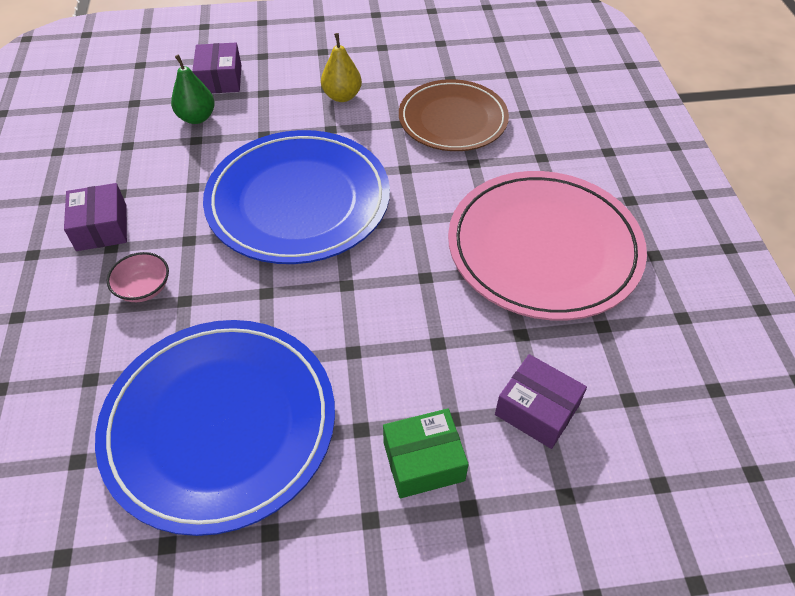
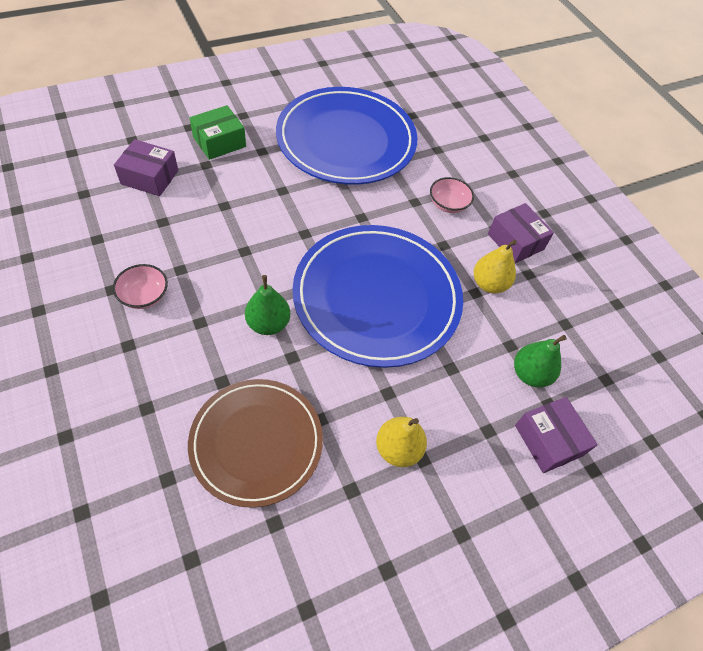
camera: 155 degrees right, 5 degrees up
(171, 191) = (489, 284): none -> yellow pear
(419, 199) = (268, 324): none -> green pear
(544, 248) = (144, 295): pink plate -> pink bowl

